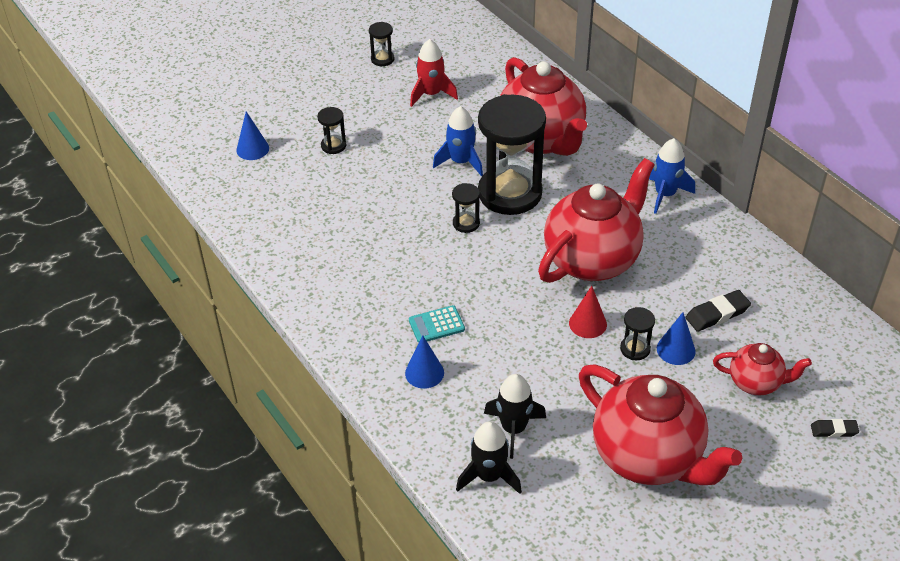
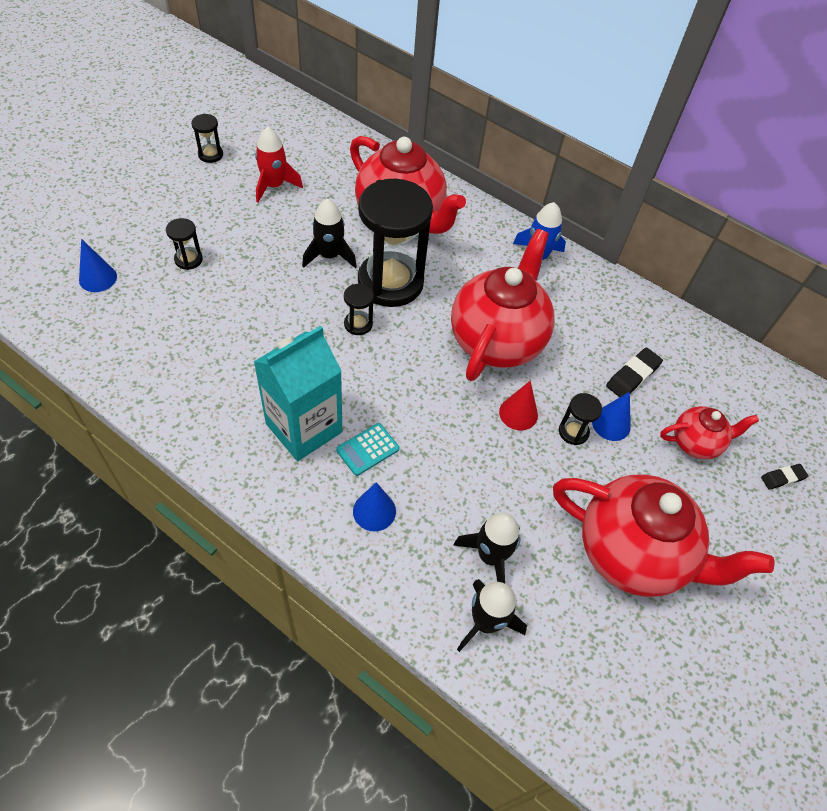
camera: 25 degrees left, 10 degrees up
(387, 297) = (304, 428): none -> turquoise carton
(461, 162) = (329, 256): blue rocket -> black rocket

